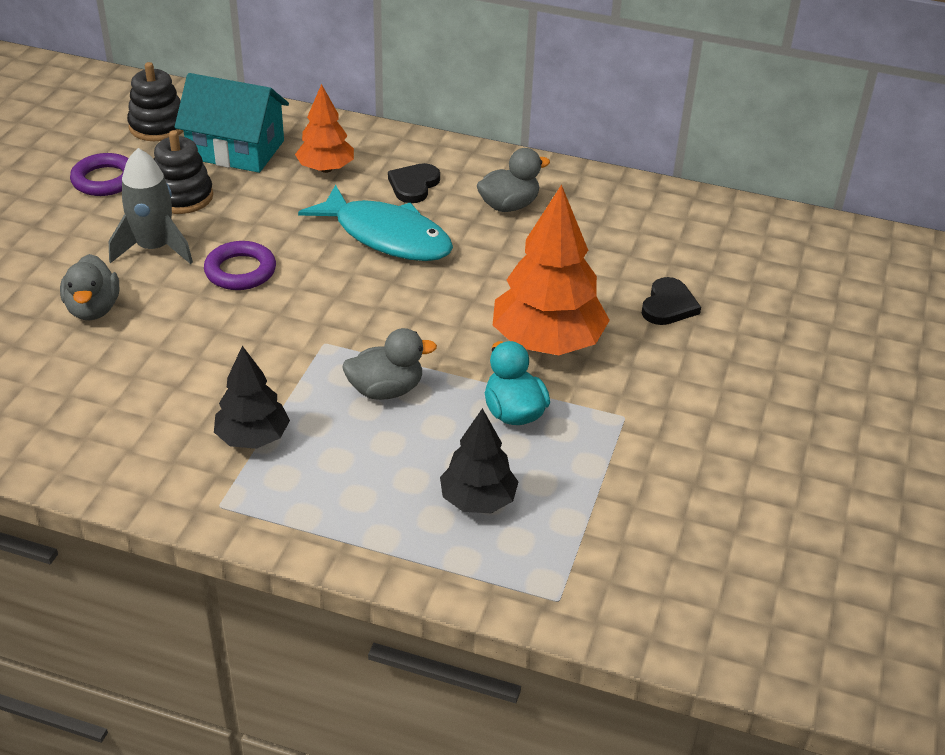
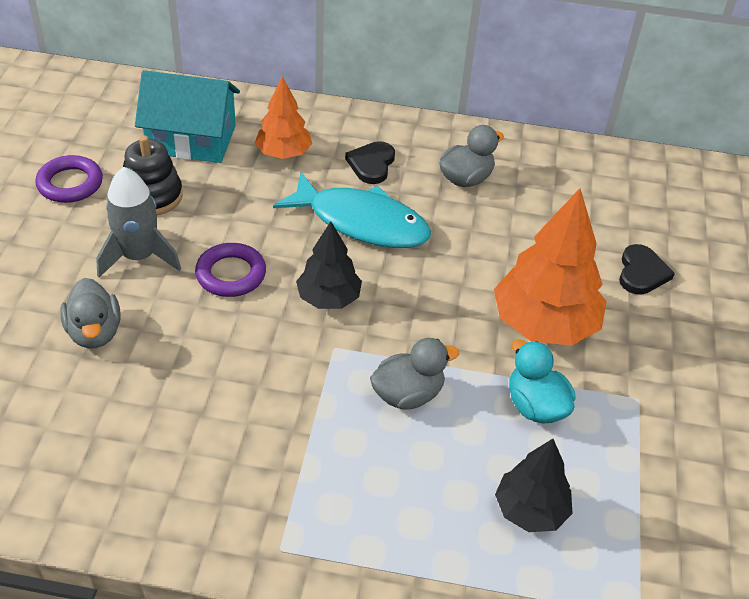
camera: 10 degrees left, 5 degrees up
(158, 126) = (108, 120): black stacking toy -> none
(253, 437) = (293, 465): black tree -> black tree (329, 298)

